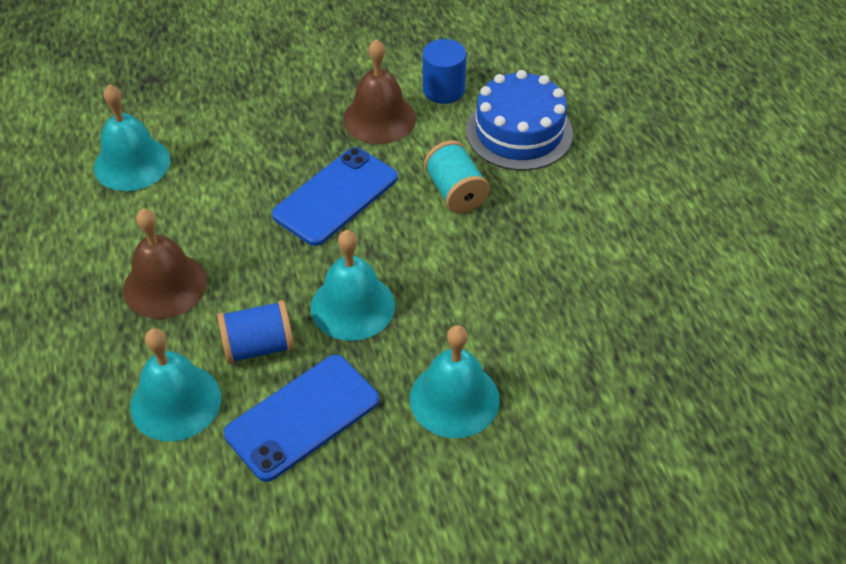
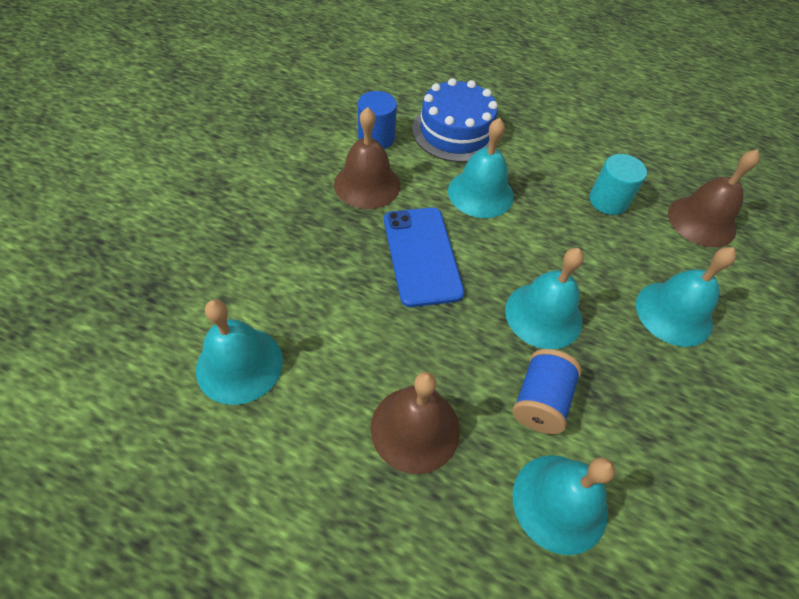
camera: 55 degrees left, 5 degrees up
(302, 417) = (635, 416): blue phone -> none
(455, 192) = (480, 193): turquoise spool -> turquoise bell
(557, 285) = (608, 201): none -> turquoise cylinder
(618, 372) = (701, 221): none -> brown bell

